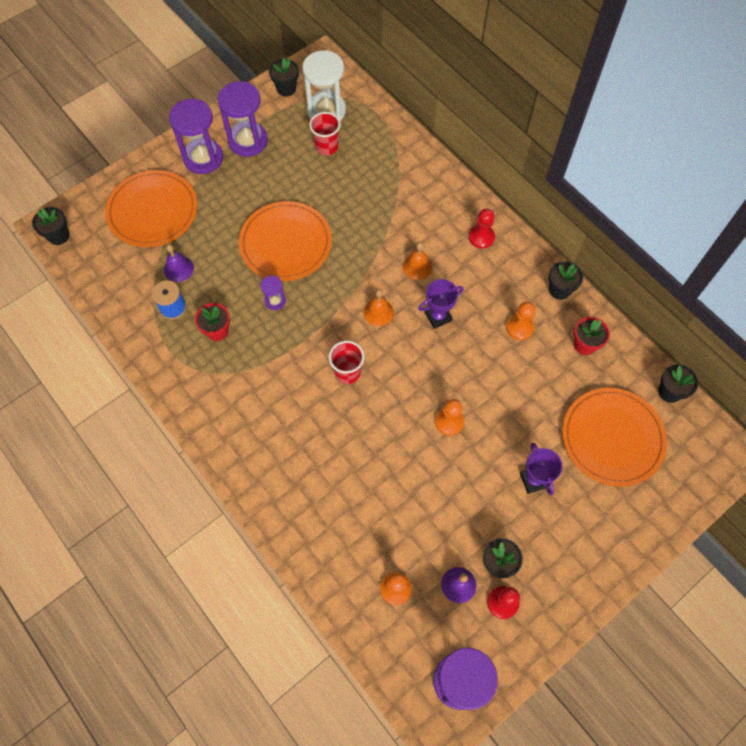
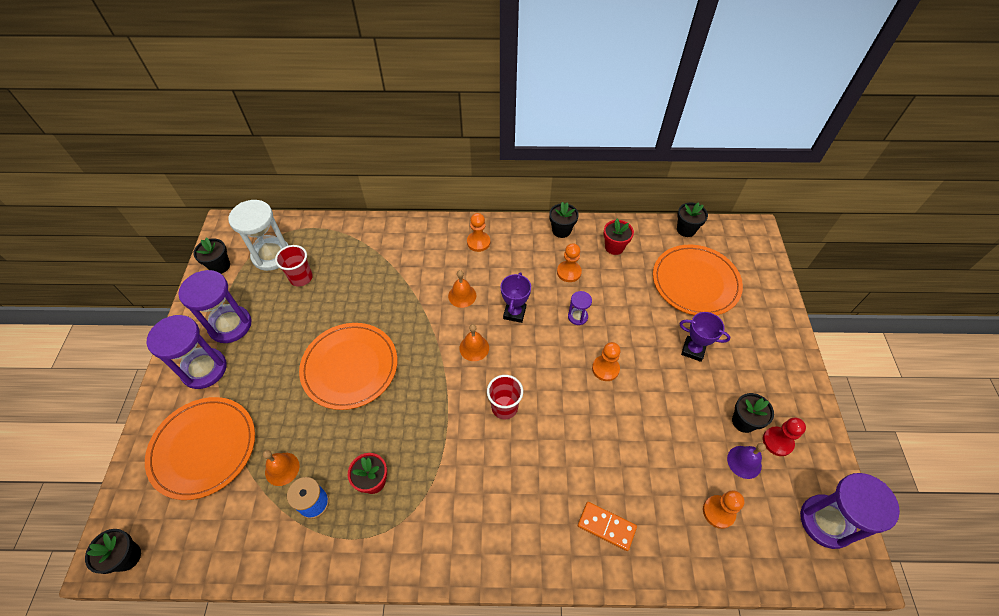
camera: 50 degrees left, 10 degrees down
(179, 269) = (282, 469): purple bell -> orange bell
(275, 301) = (391, 413): purple hourglass -> purple hourglass (577, 316)
(314, 511) = (606, 526): none -> orange domino
(481, 237) = (478, 242): red pawn -> orange pawn

